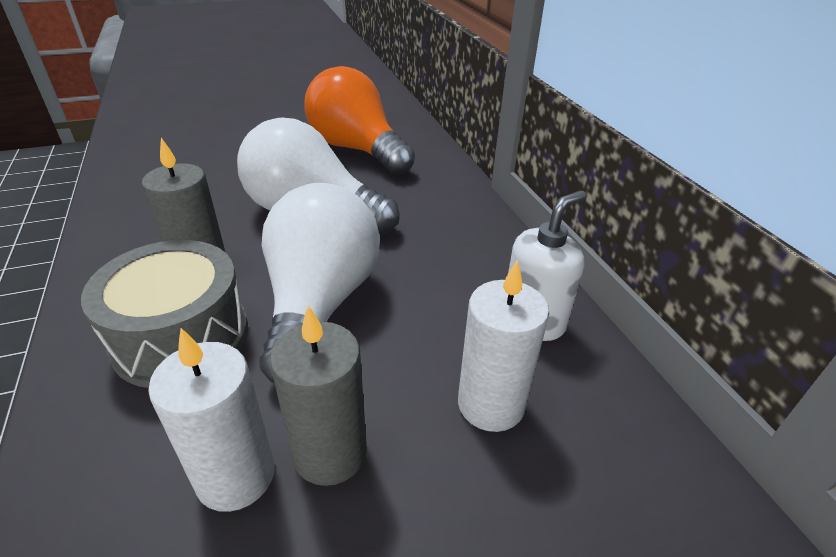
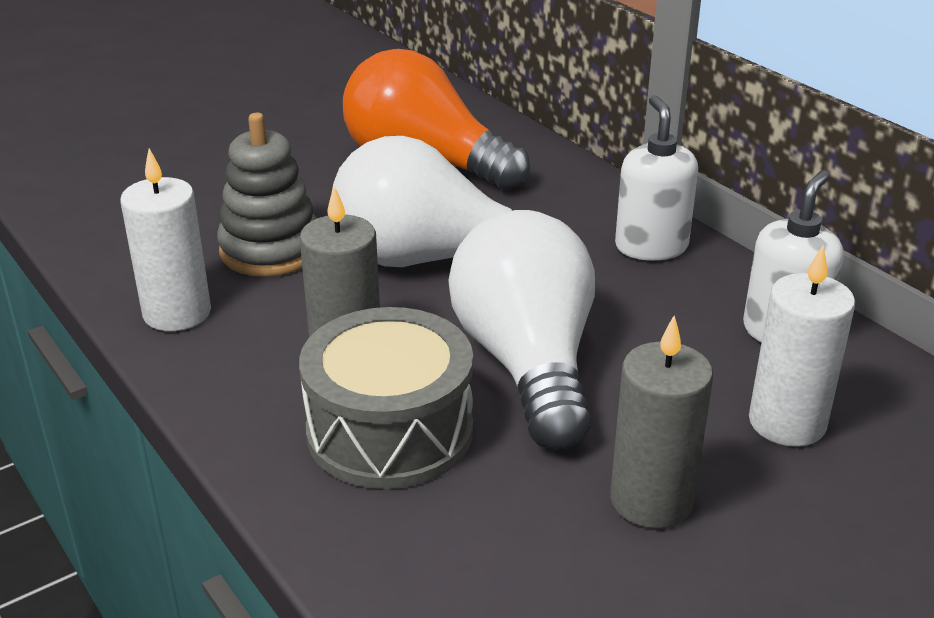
camera: 15 degrees left, 5 degrees down
(217, 188) = (271, 250): none -> grey stacking toy
(236, 476) = (569, 541): white candle -> white candle (177, 313)
(471, 231) = (651, 246): none -> white soap dispenser

